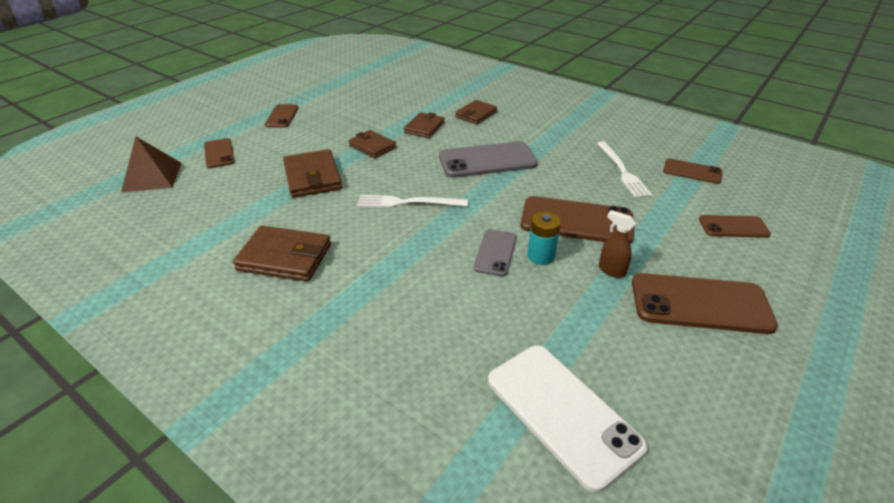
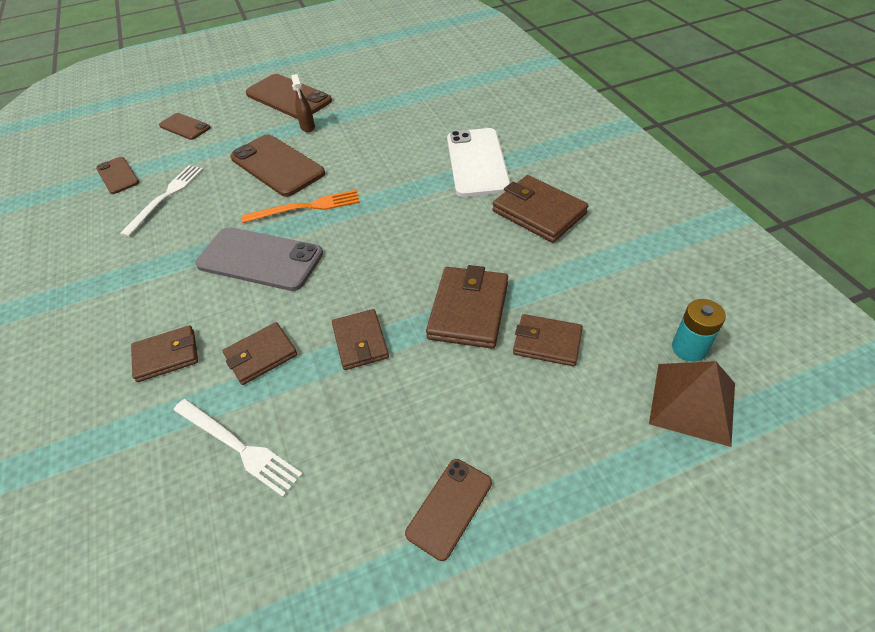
camera: 145 degrees left, 10 degrees up
(219, 153) = (585, 424): brown phone -> none
(250, 177) = (547, 342): none -> brown wallet
(408, 202) = (392, 232): white fork -> white fork (238, 447)
(495, 252) = (367, 162): grey phone -> none
(500, 198) = (306, 207): none -> orange fork
(540, 256) = (339, 149): turquoise battery -> turquoise battery (689, 348)
(562, 412) = (424, 81): white phone -> white phone (477, 162)

